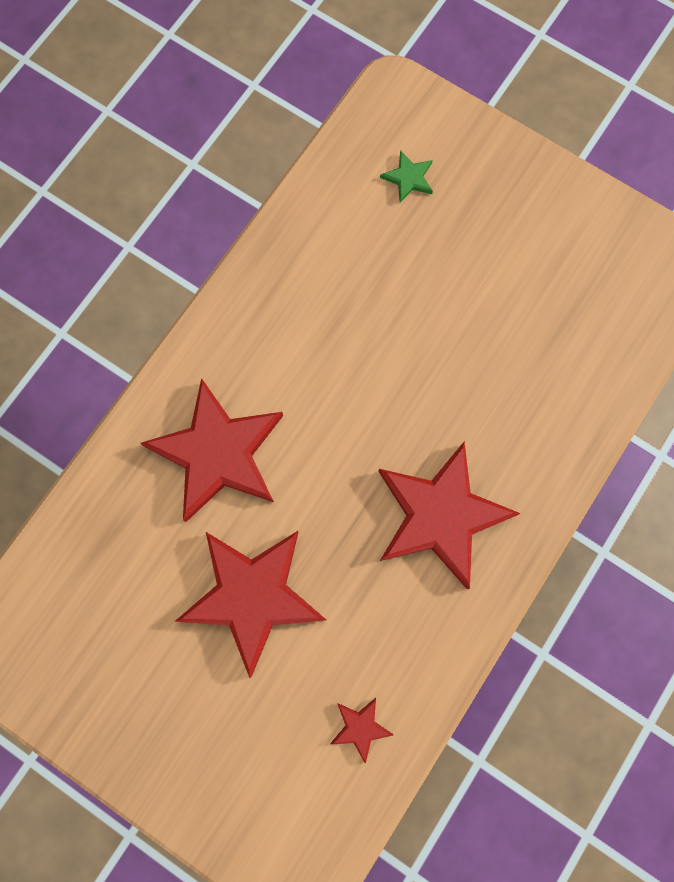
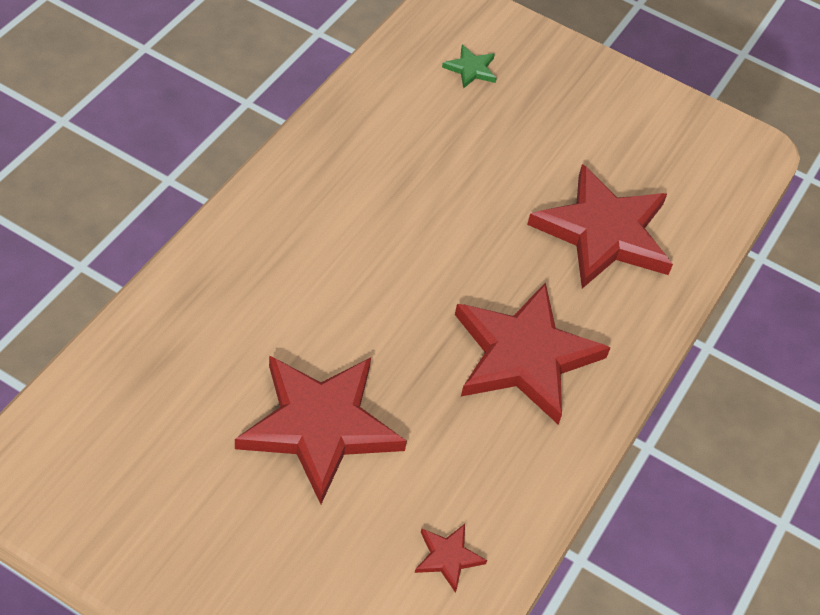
camera: 10 degrees left, 25 degrees down
(218, 452) = (279, 292): red star -> red star (603, 232)

